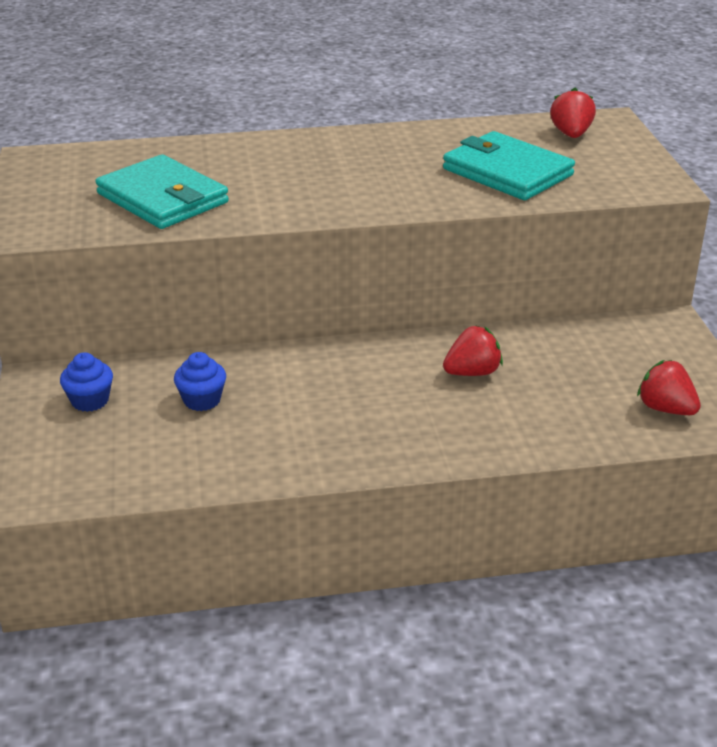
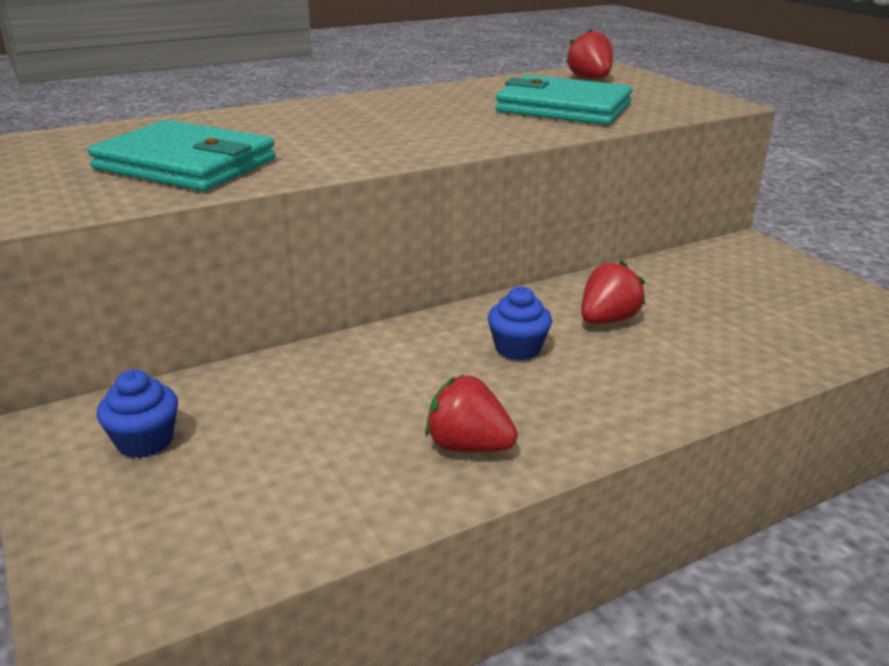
camera: 20 degrees left, 5 degrees down
(202, 400) = (307, 410): blue cupcake -> blue cupcake (517, 349)
(665, 409) = (831, 319): red strawberry -> red strawberry (468, 446)

